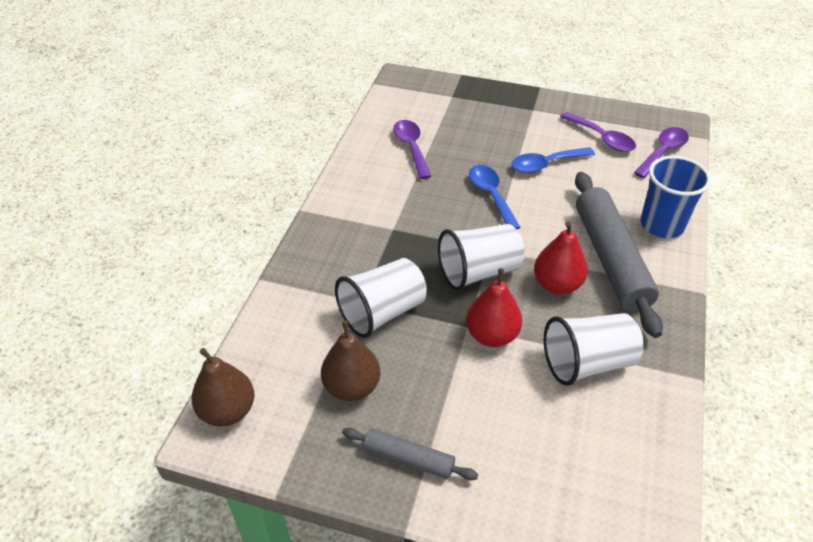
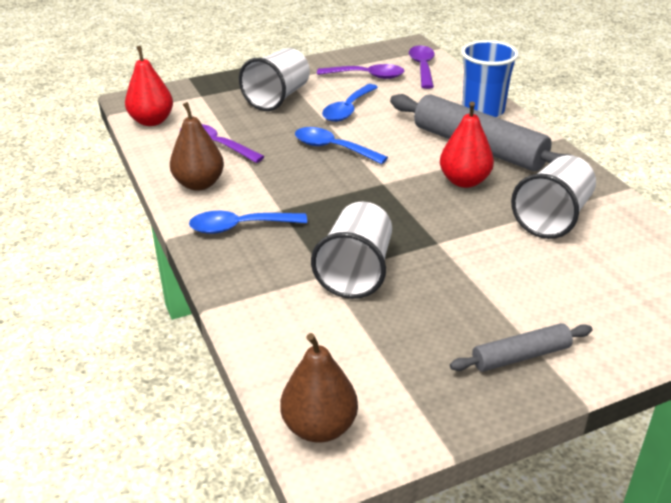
camera: 40 degrees left, 10 degrees down
(351, 228) = (240, 227): none -> blue spoon
(352, 387) = (406, 337): brown pear -> brown pear (199, 184)
(478, 272) = (395, 203): white cup -> white cup (278, 98)
(492, 335) = (464, 238): red pear -> red pear (152, 121)

